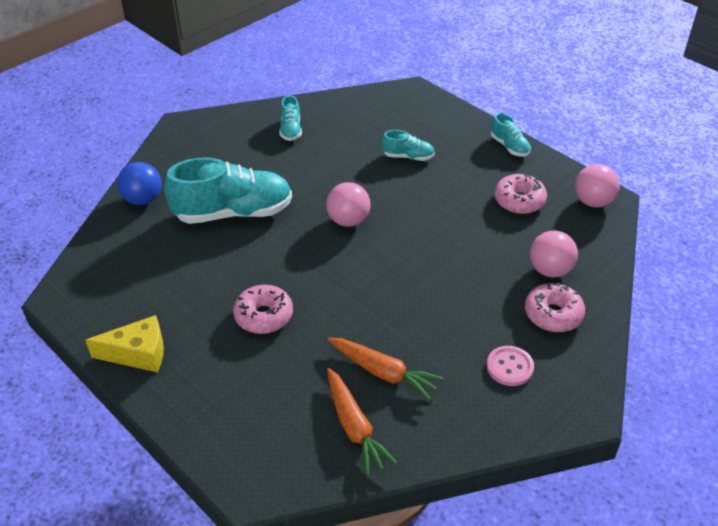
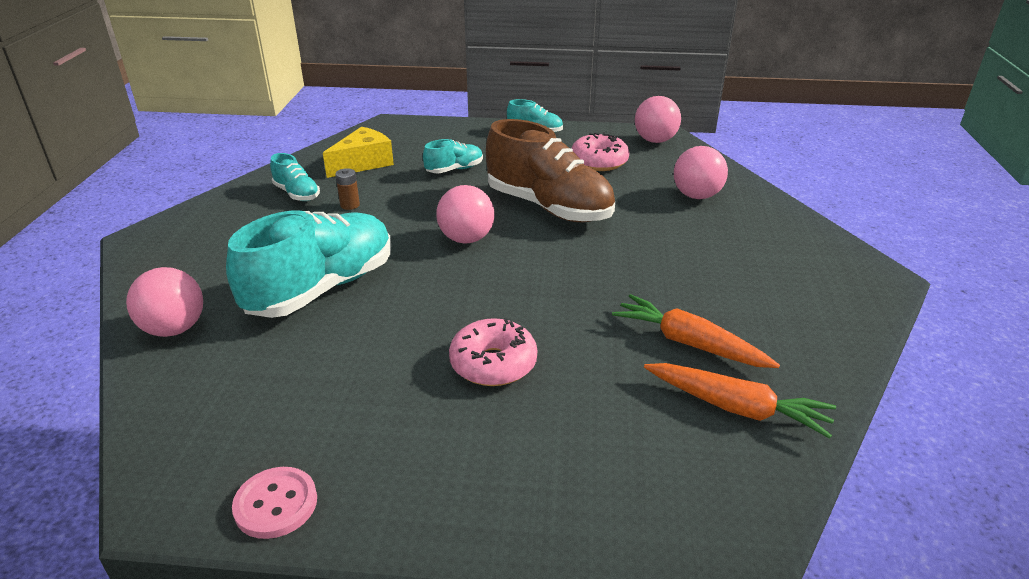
camera: 40 degrees left, 10 degrees down
(138, 353) = (382, 497): yellow cheese -> yellow cheese (363, 163)
(143, 199) = (174, 329): blue ball -> pink ball
(311, 155) = (350, 205): none -> brown battery
(384, 373) = (688, 343): orange carrot -> orange carrot turned 135 degrees counterclockwise
(430, 223) = (549, 207): none -> brown shoe
(509, 367) = (779, 277): pink button -> pink button (276, 504)
(553, 314) = (747, 223): pink donut -> none

